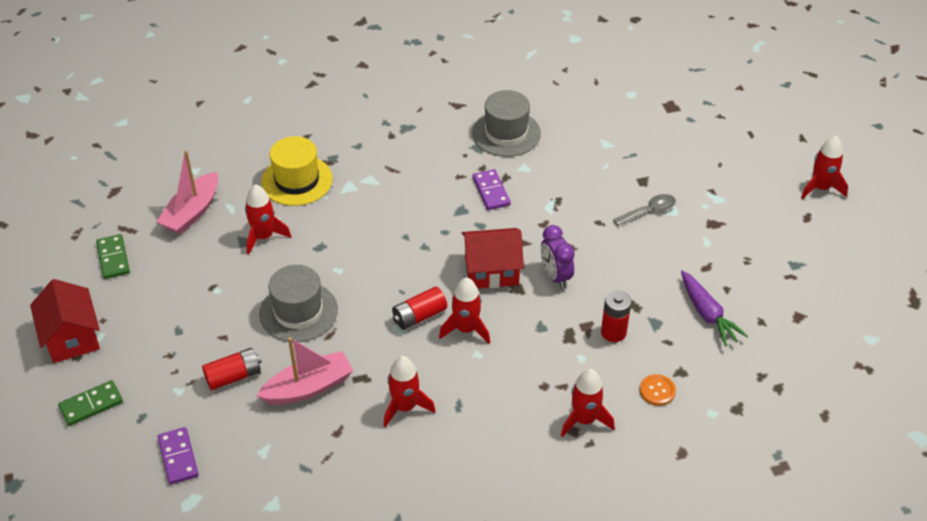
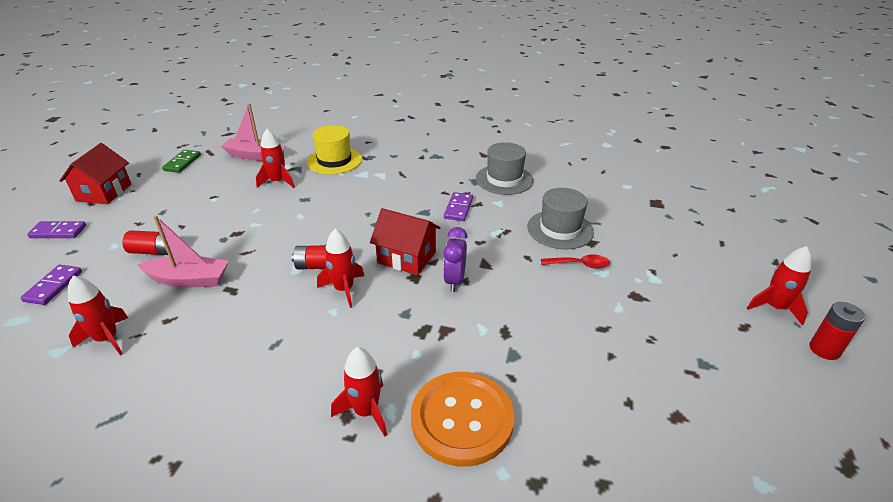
camera: 30 degrees right, 10 degrees down
(91, 405) = (58, 232): green domino -> purple domino
(192, 212) = (254, 156): pink boat -> pink boat turned 45 degrees clockwise
(298, 312) = (244, 230): grey hat -> grey hat (560, 229)
(405, 407) = (235, 325): red rocket -> red rocket (107, 339)
(613, 332) = (465, 345): red battery -> red battery (824, 350)
(648, 211) = (579, 265): grey spoon -> red spoon
(657, 391) = (462, 419): orange button -> orange button, size x2.43
(707, 314) = (573, 370): purple carrot -> none

